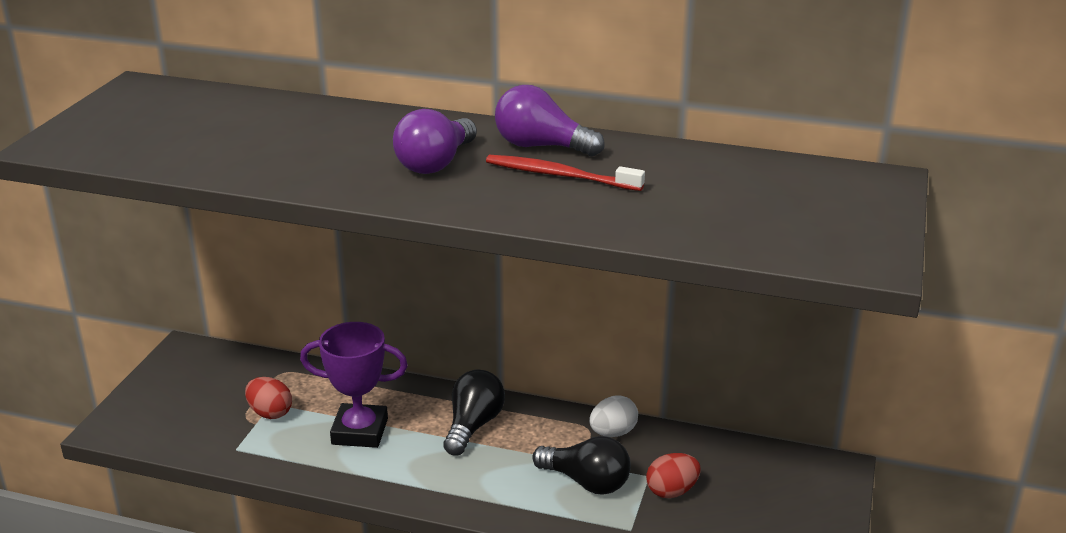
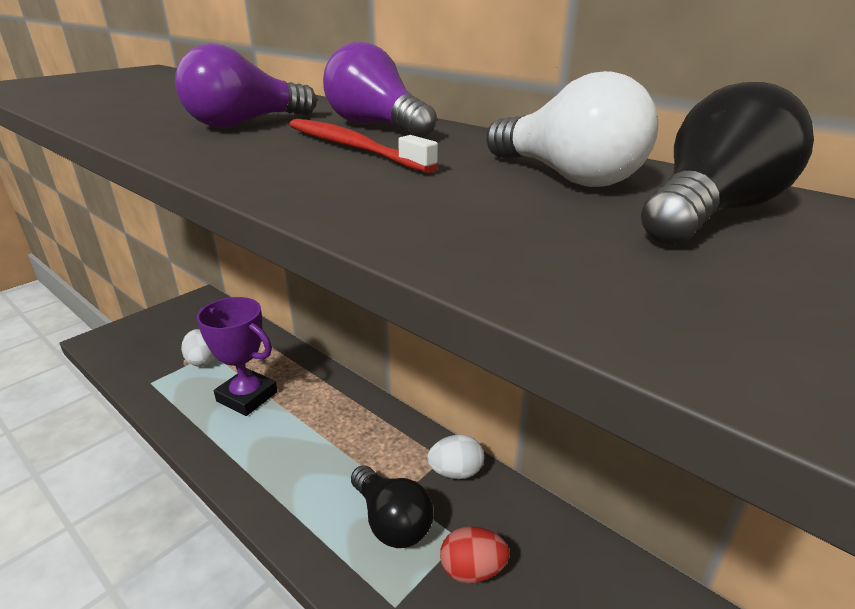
camera: 25 degrees right, 0 degrees up
(270, 413) = (202, 360): red egg -> white egg
(473, 426) = (337, 421): black light bulb -> black light bulb (711, 212)
(721, 176) = (567, 177): none -> white light bulb

